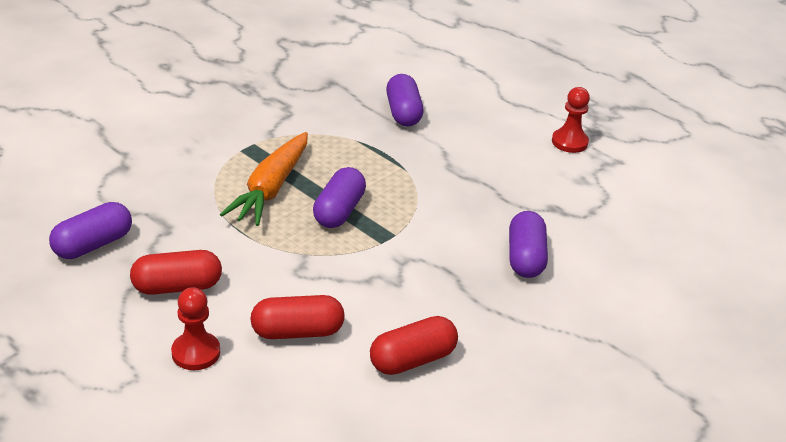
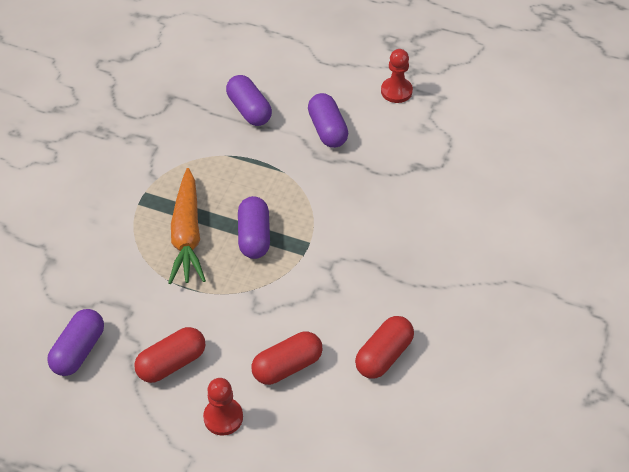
camera: 20 degrees left, 15 degrees up
(525, 258) = (418, 225): purple capsule -> purple capsule (327, 130)

